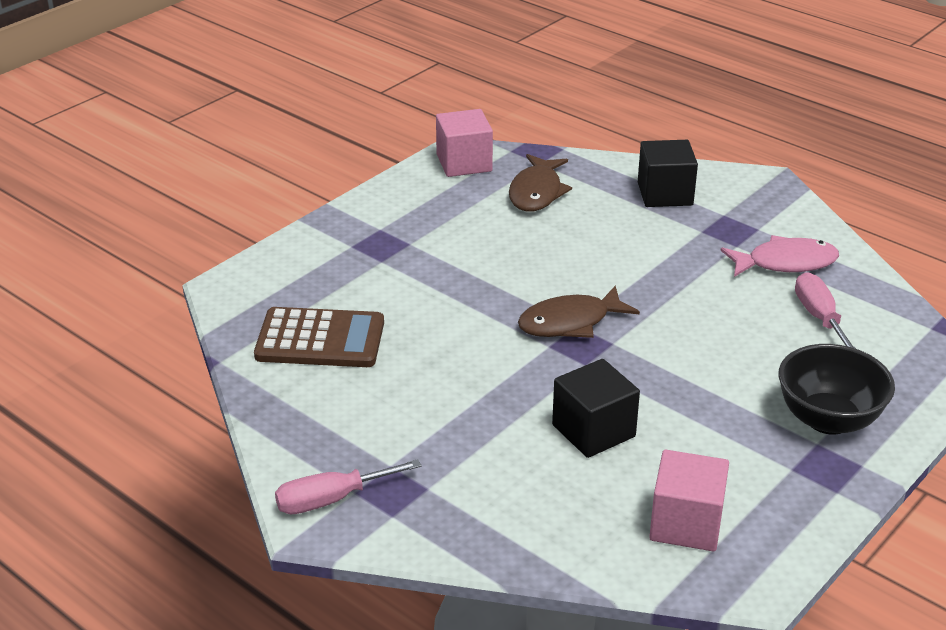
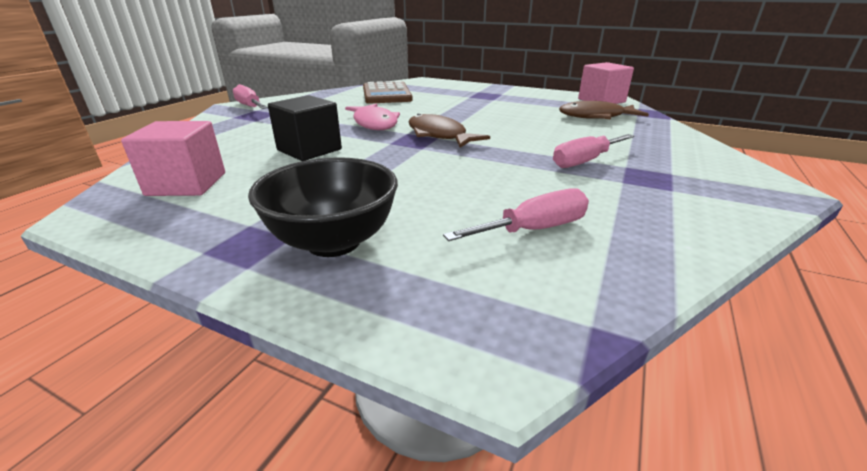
camera: 75 degrees right, 5 degrees down
(665, 194) = (664, 150): black cube -> none
(684, 249) = (585, 161): none -> pink screwdriver
(785, 263) = (624, 206): pink fish -> pink fish (374, 123)

